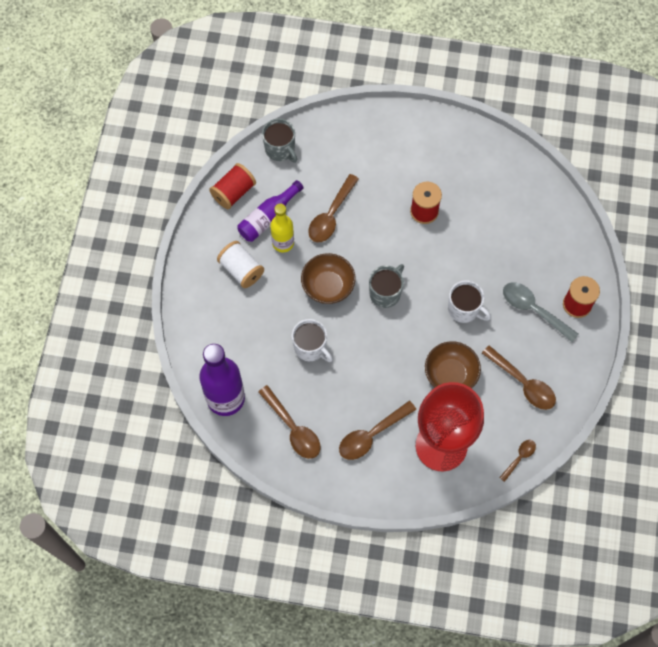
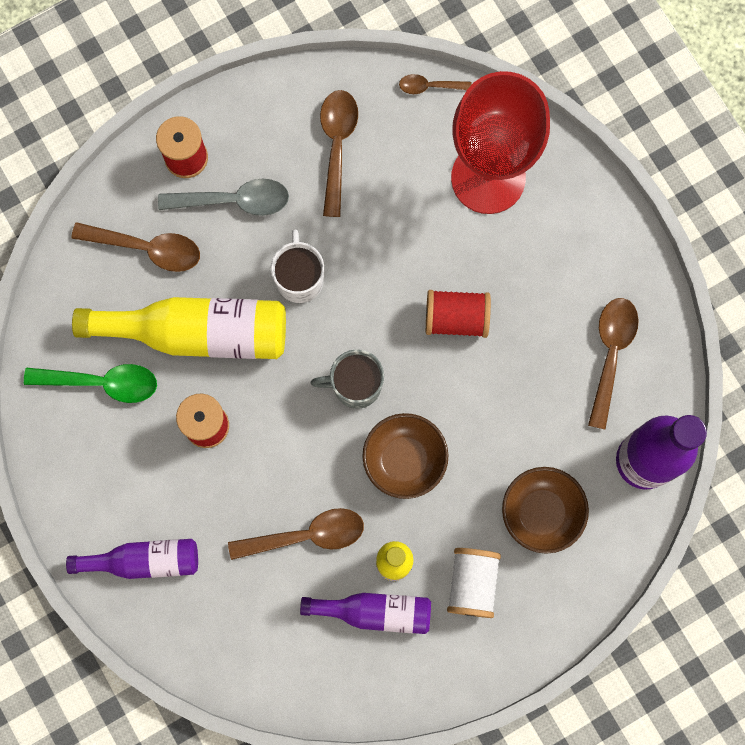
camera: 130 degrees left, 10 degrees up
(233, 192) = (377, 687): red spool -> red spool (456, 318)
(280, 149) = (266, 679): grey mug -> none
(310, 348) = (498, 415): white mug -> none
(371, 435) = (542, 262): brown spoon -> brown spoon (147, 248)
(382, 139) = (144, 560): none -> purple bottle
(450, 374) = (395, 232): brown bowl -> brown bowl (541, 512)
(475, 241) = (198, 333): none -> yellow bottle
(486, 181) = (102, 383): none -> green spoon
(533, 309) = (234, 201): grey spoon -> grey spoon turned 90 degrees counterclockwise

